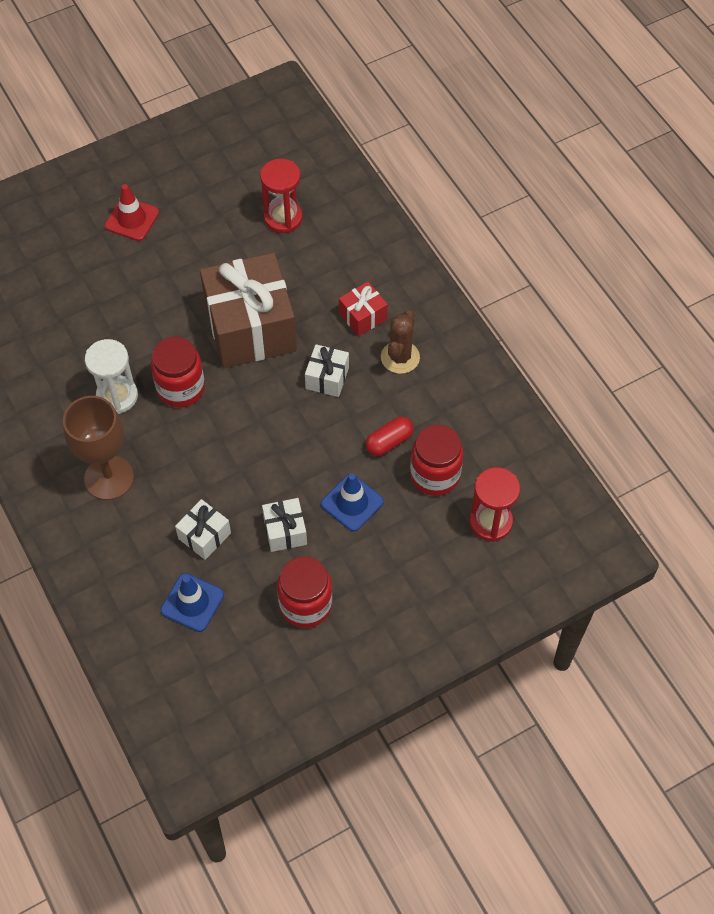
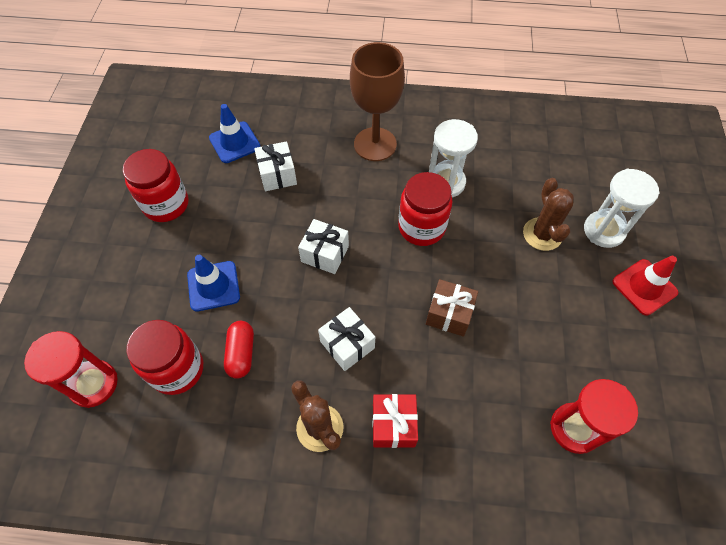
camera: 125 degrees right, 0 degrees up
(92, 263) = (604, 231): none -> white hourglass
(126, 302) = (542, 234): none -> brown cactus
(250, 328) = (449, 314): brown gift -> brown gift, size x0.45
(285, 531) = (234, 225): white gift -> white gift (325, 254)

